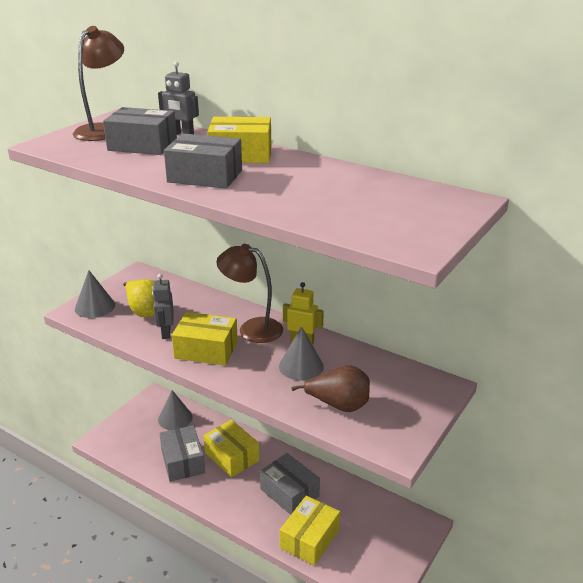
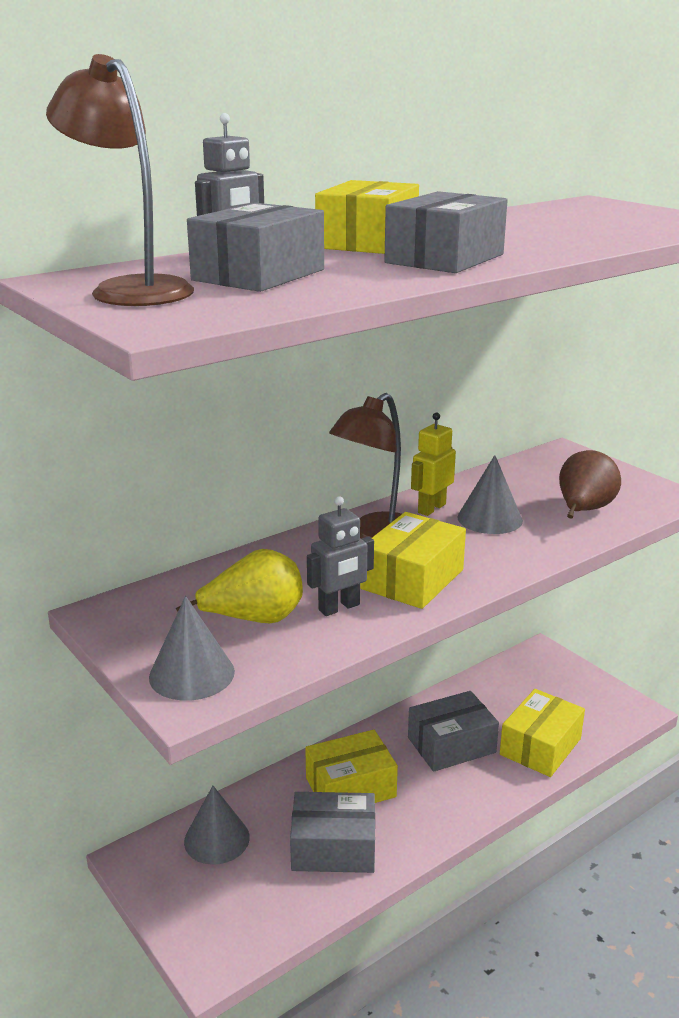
camera: 70 degrees left, 5 degrees down
(166, 332) = (339, 608): grey robot -> grey robot turned 45 degrees counterclockwise
(309, 539) = (540, 746): yellow box -> yellow box turned 75 degrees clockwise

